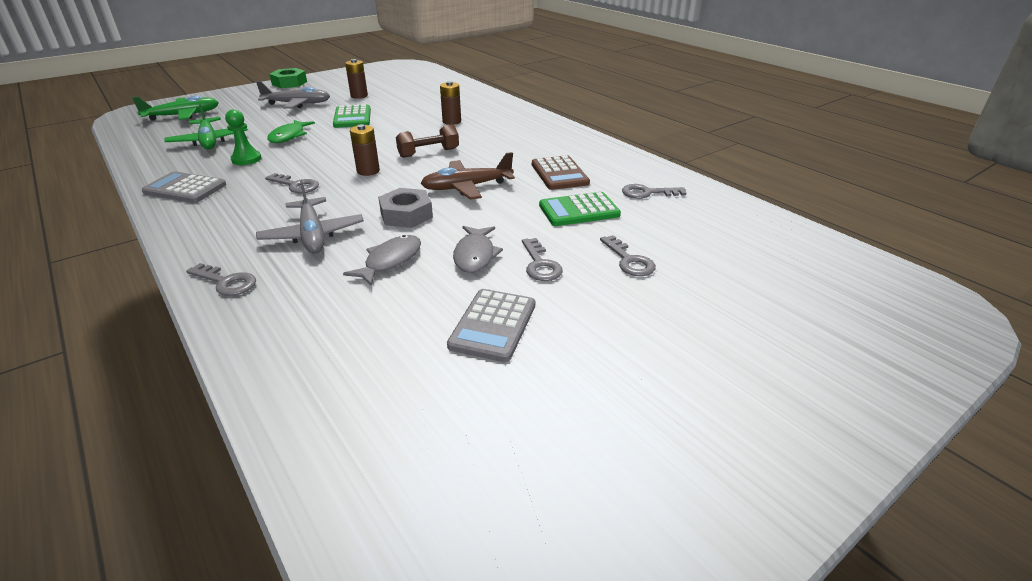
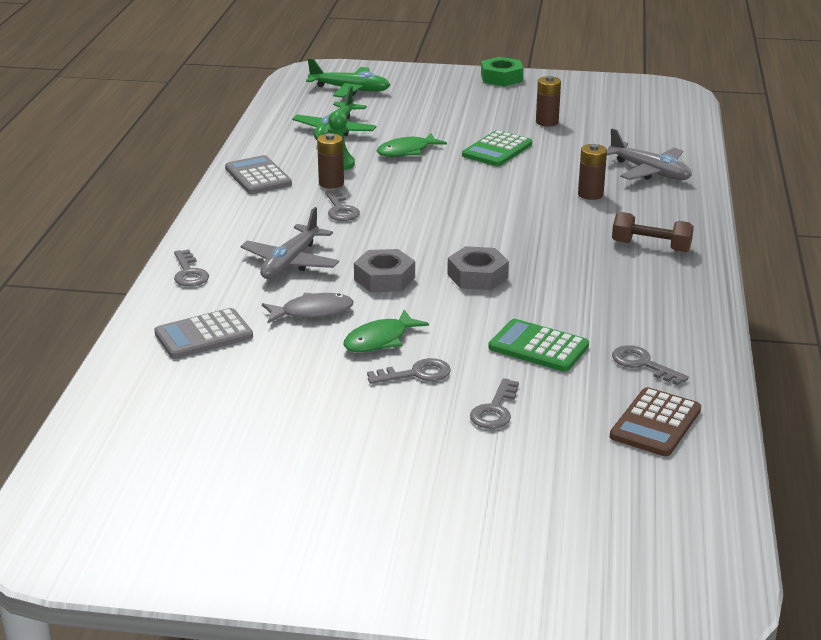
camera: 45 degrees right, 5 degrees down
(298, 104) = (470, 111): grey plane -> grey plane (650, 172)
(368, 171) = (419, 220): brown battery -> brown battery (331, 183)
(428, 153) = (504, 223): brown dumbbell -> brown dumbbell (651, 246)
(466, 187) = (477, 276): brown plane -> grey nut
(475, 255) = (380, 340): grey fish -> green fish
(493, 325) = (306, 396): grey calculator -> grey calculator (203, 335)
(540, 264) = (416, 374): grey key -> grey key turned 135 degrees counterclockwise
(559, 174) = (591, 303): brown calculator -> brown calculator (655, 423)

